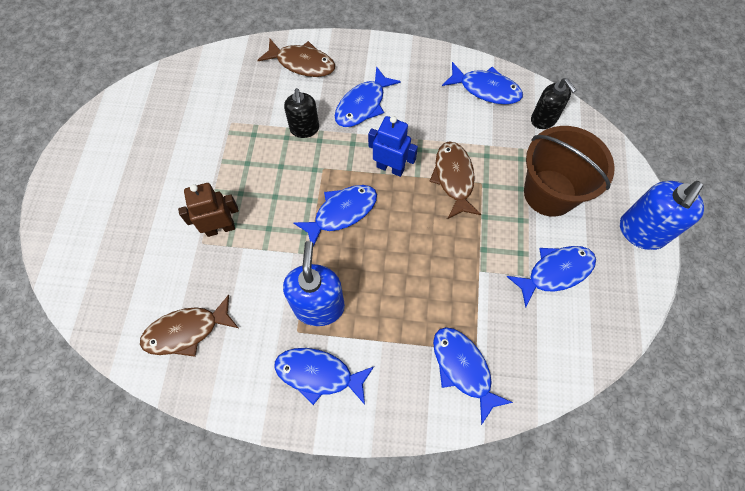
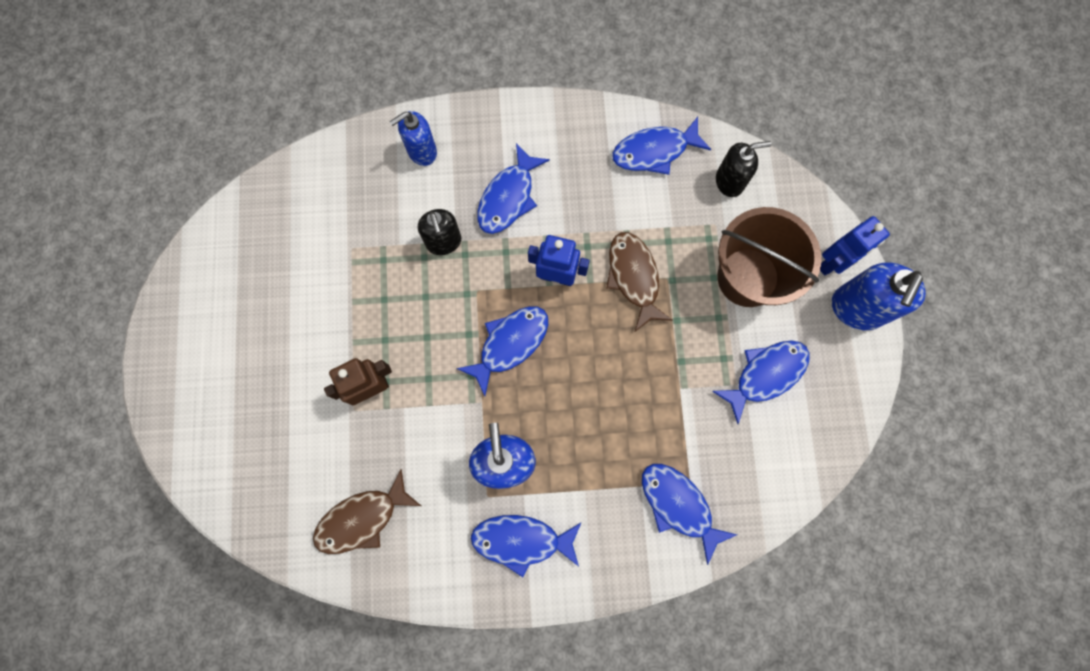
camera: 10 degrees left, 10 degrees up
(302, 63) = (422, 151): brown fish -> blue soap dispenser
(486, 89) = (654, 151): blue fish -> blue fish turned 150 degrees clockwise
(544, 119) = (729, 181): black soap dispenser -> black soap dispenser turned 60 degrees counterclockwise
(624, 193) = (833, 262): none -> blue robot

